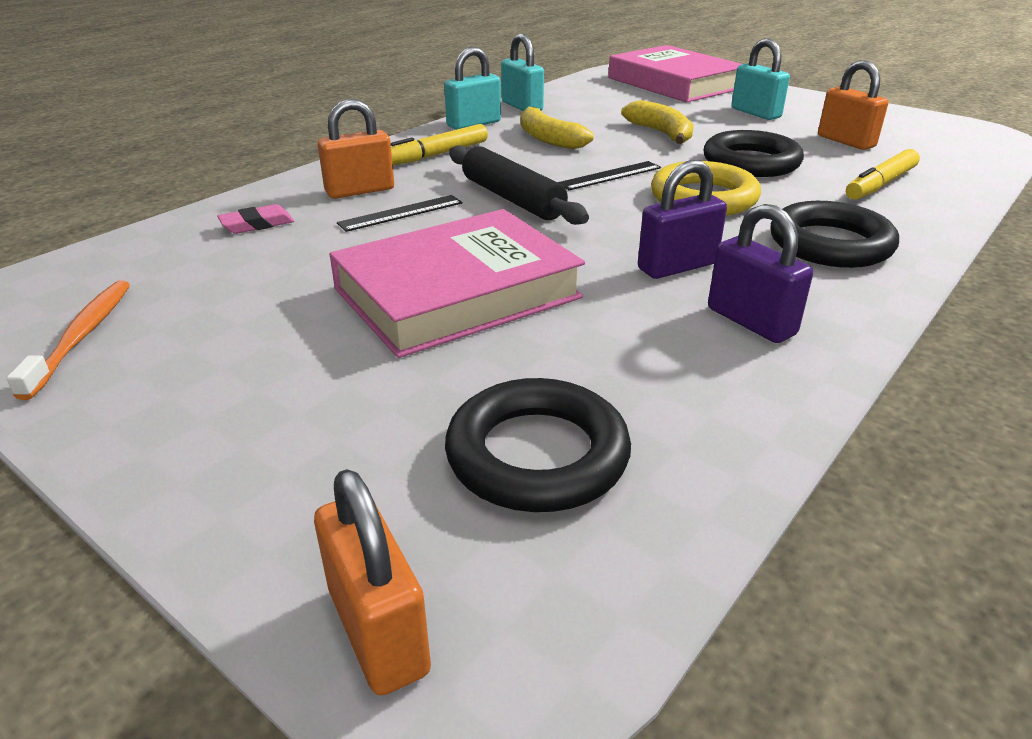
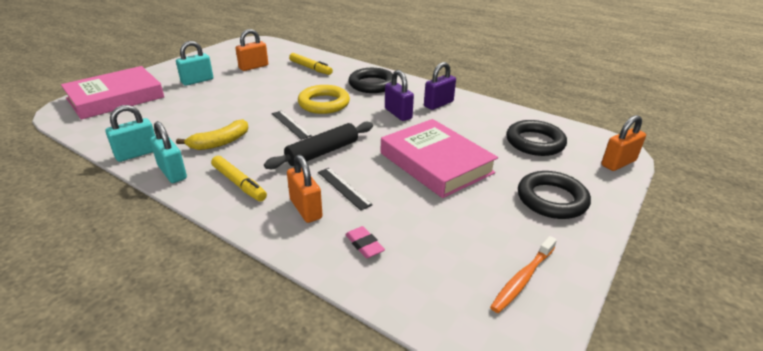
camera: 95 degrees left, 0 degrees up
(82, 336) = (522, 279): orange toothbrush -> orange toothbrush turned 45 degrees counterclockwise
(661, 133) = (223, 108): yellow banana -> none
(751, 162) = (278, 89): black ring -> black ring (551, 199)

